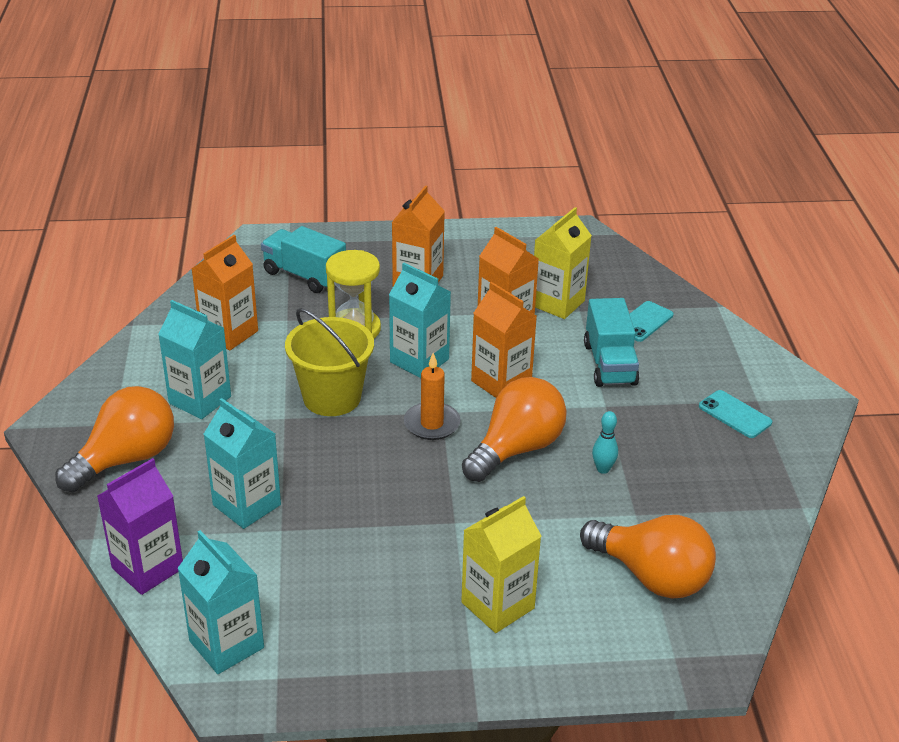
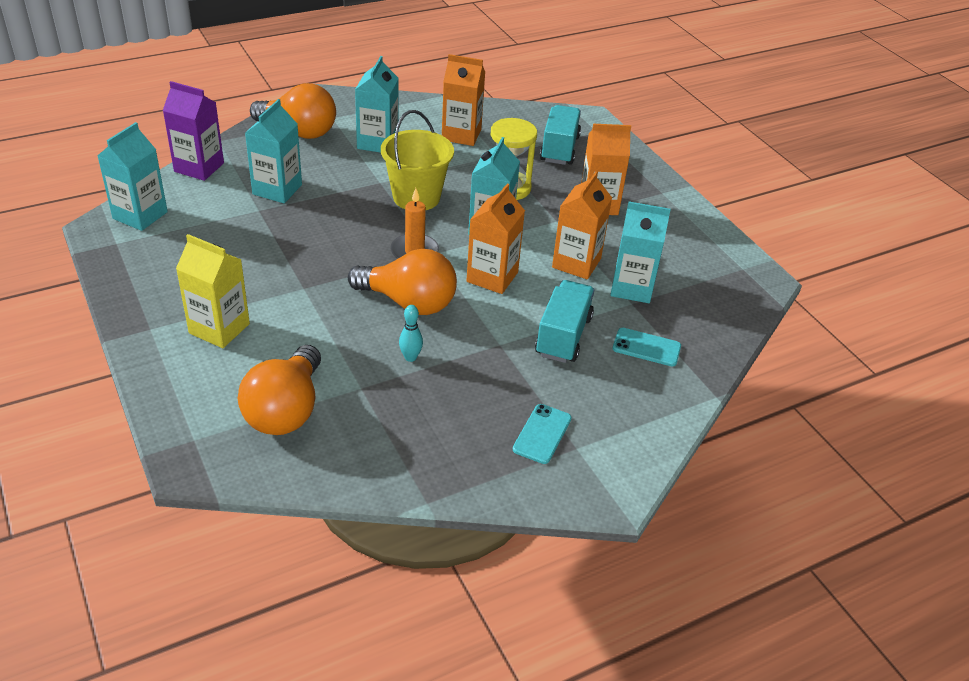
camera: 65 degrees right, 5 degrees up
(557, 303) = (632, 287): yellow carton -> turquoise carton
(609, 364) = (563, 336): turquoise truck -> turquoise truck turned 135 degrees clockwise

